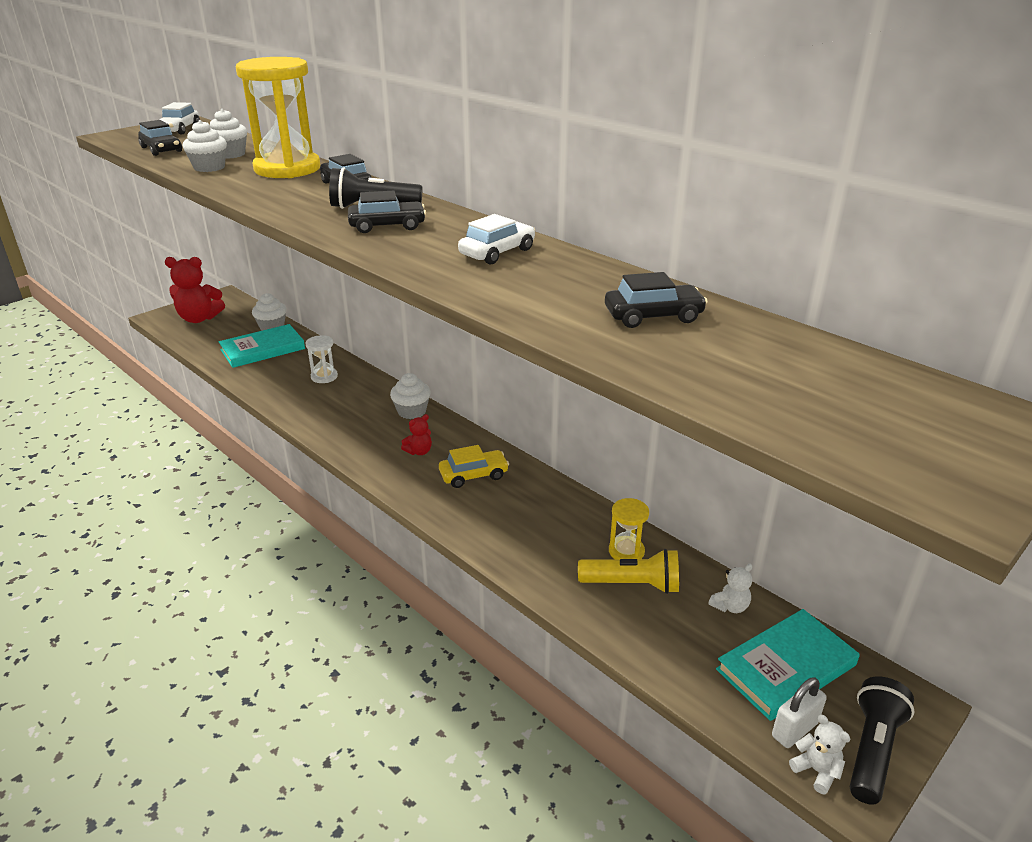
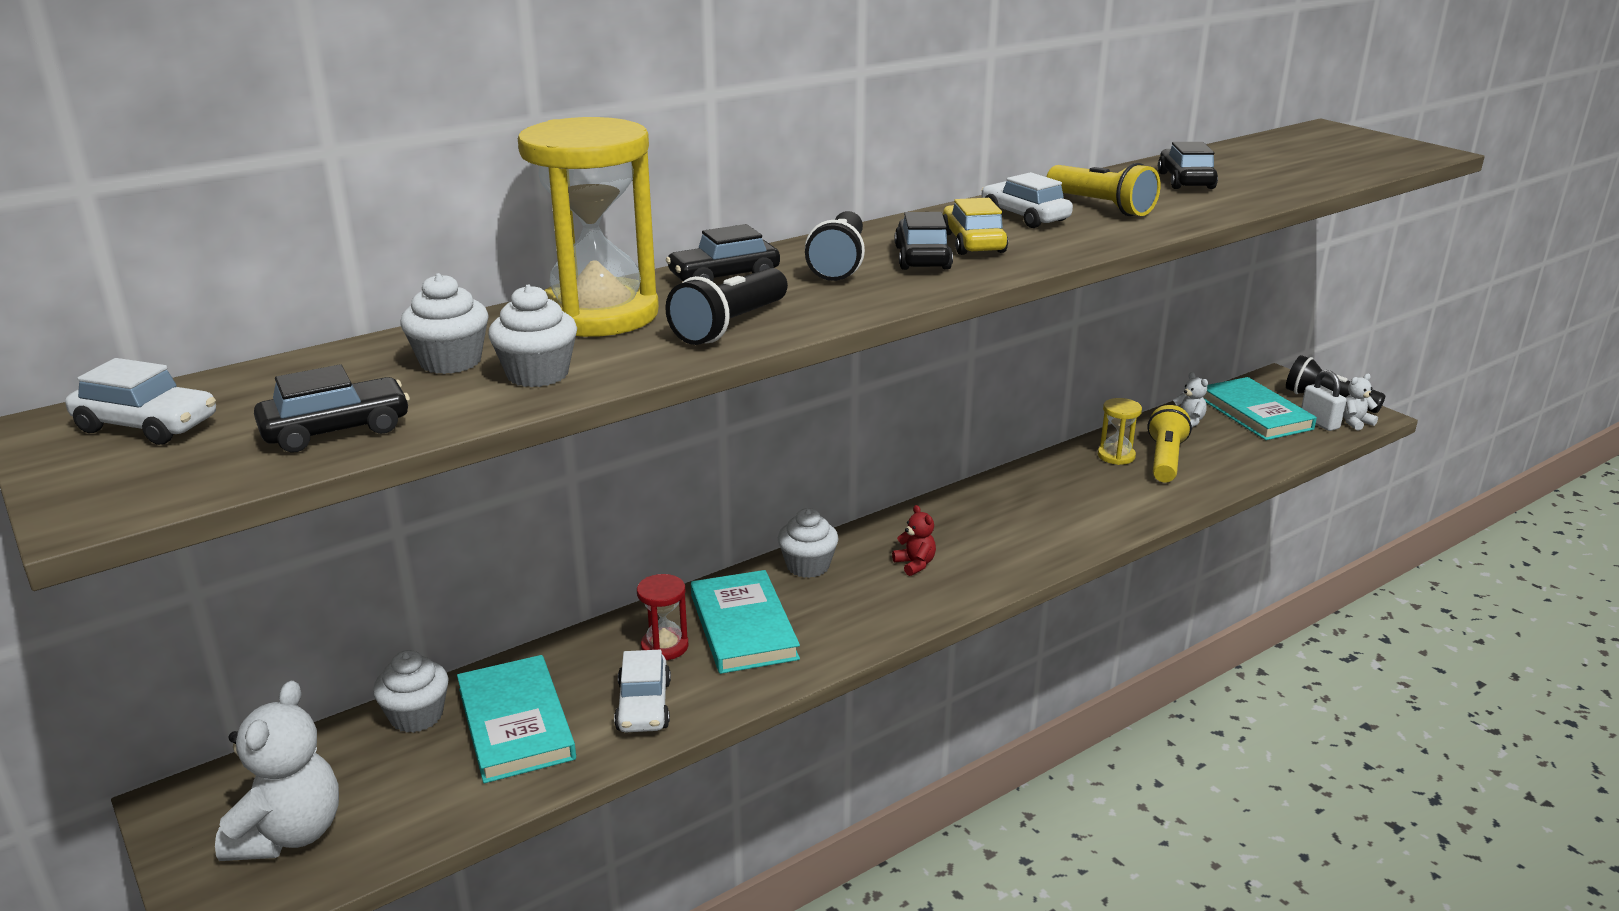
camera: 80 degrees left, 5 degrees down
(199, 318) = (289, 834): red teddy bear -> white teddy bear
(265, 192) = (730, 326): none -> black flashlight
(272, 378) = (644, 706): none -> white car
(324, 377) = (664, 646): white hourglass -> red hourglass
(343, 397) = (743, 627): none -> turquoise book
(473, 475) = (975, 528): yellow car -> yellow car (972, 243)
(540, 279) = (1101, 206): none -> yellow flashlight

